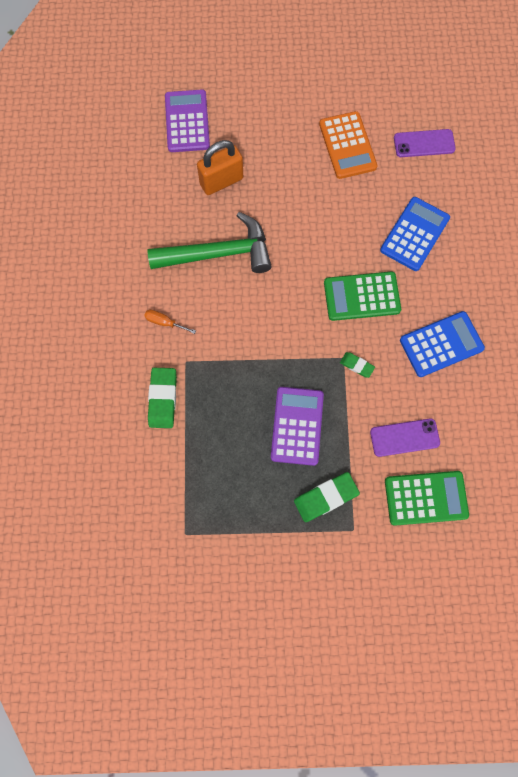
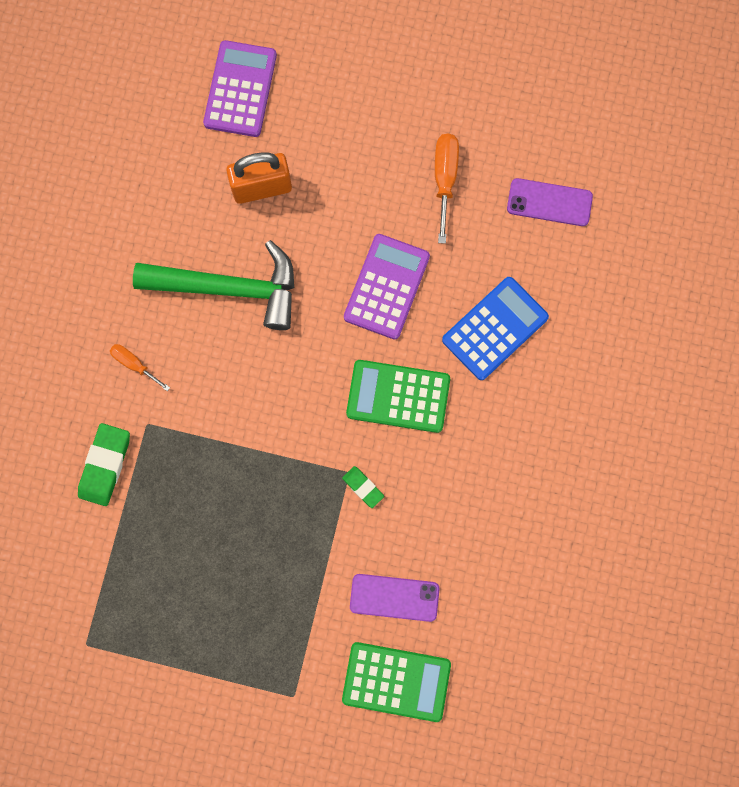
camera: 15 degrees right, 5 degrees up
(297, 426) = (263, 546): purple calculator -> purple calculator (386, 287)
(326, 497) = (272, 646): green eraser -> none
(347, 145) = (445, 179): orange calculator -> orange screwdriver
(441, 344) = (481, 488): blue calculator -> none

